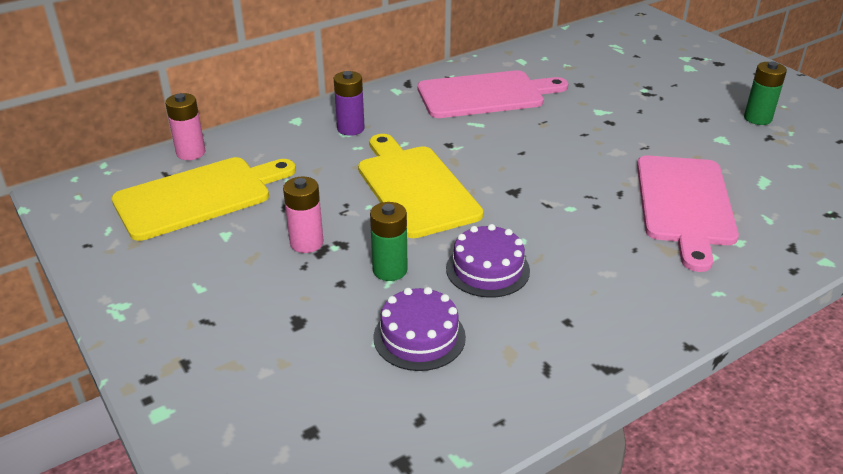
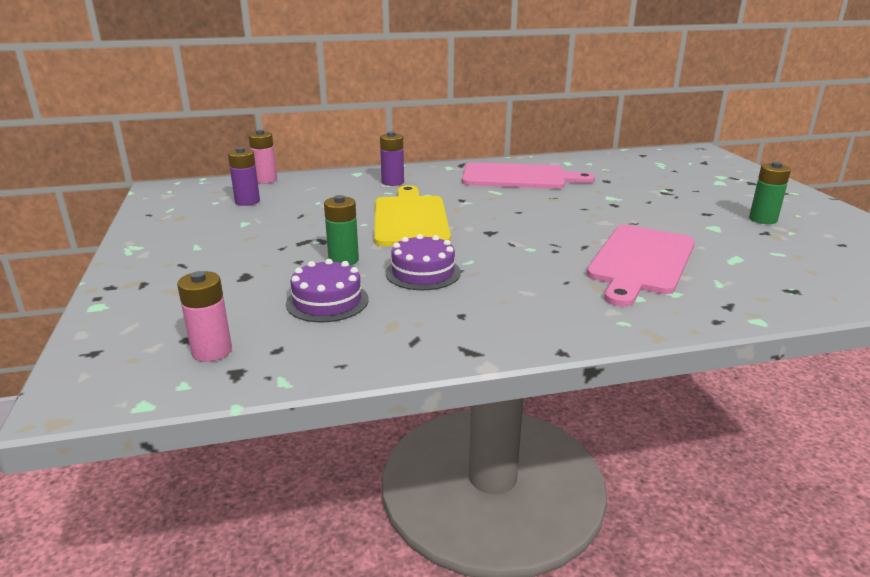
camera: 20 degrees right, 10 degrees down
(199, 196) = (247, 202): yellow cutting board -> purple battery
(306, 243) = (296, 236): pink battery -> pink battery (212, 351)

